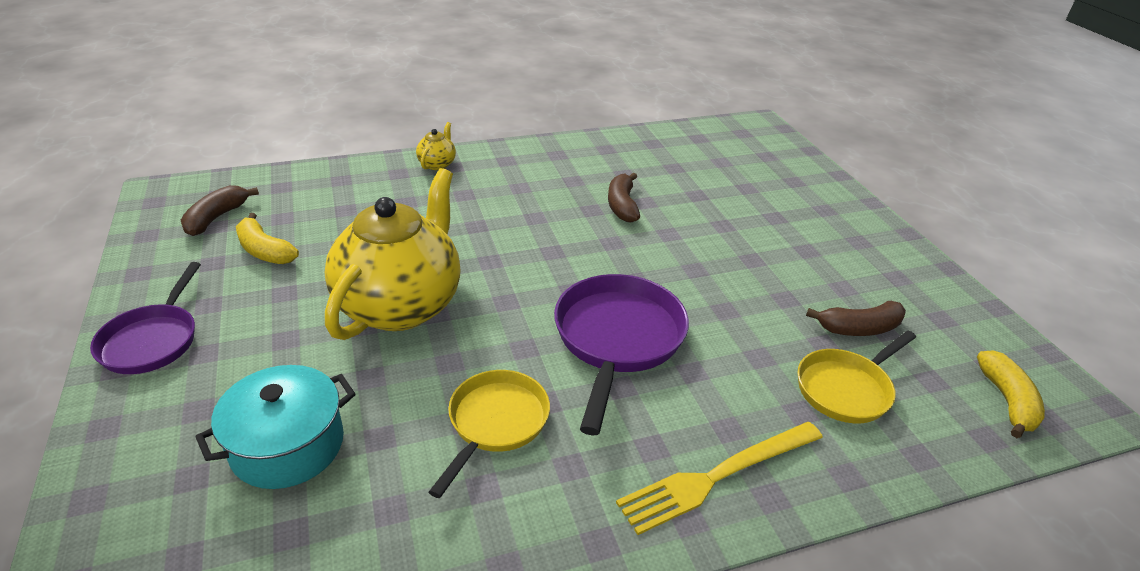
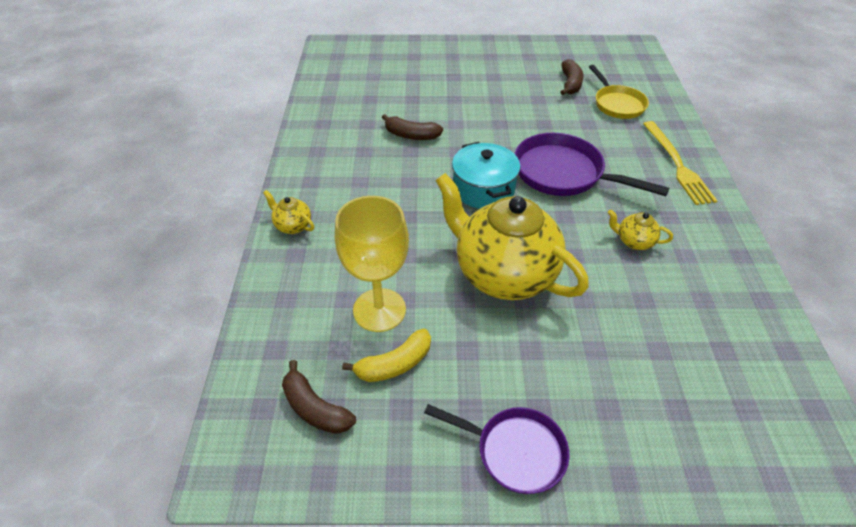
camera: 70 degrees left, 10 degrees up
(287, 445) = (649, 350): turquoise pot -> turquoise pot (483, 189)
(333, 231) = (379, 310): none -> yellow goblet
(495, 423) = (634, 241): yellow pan -> yellow teapot
(1007, 401) = (630, 62): yellow banana -> none

